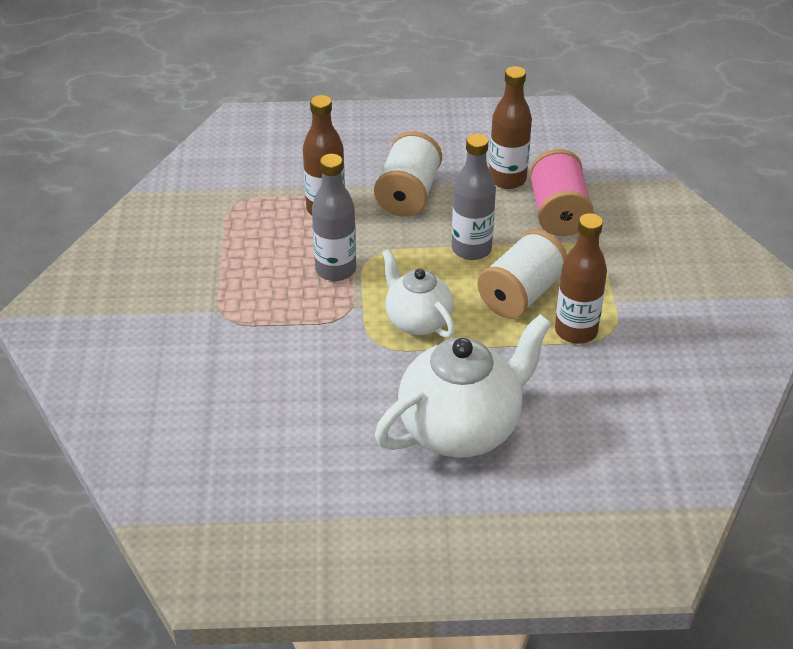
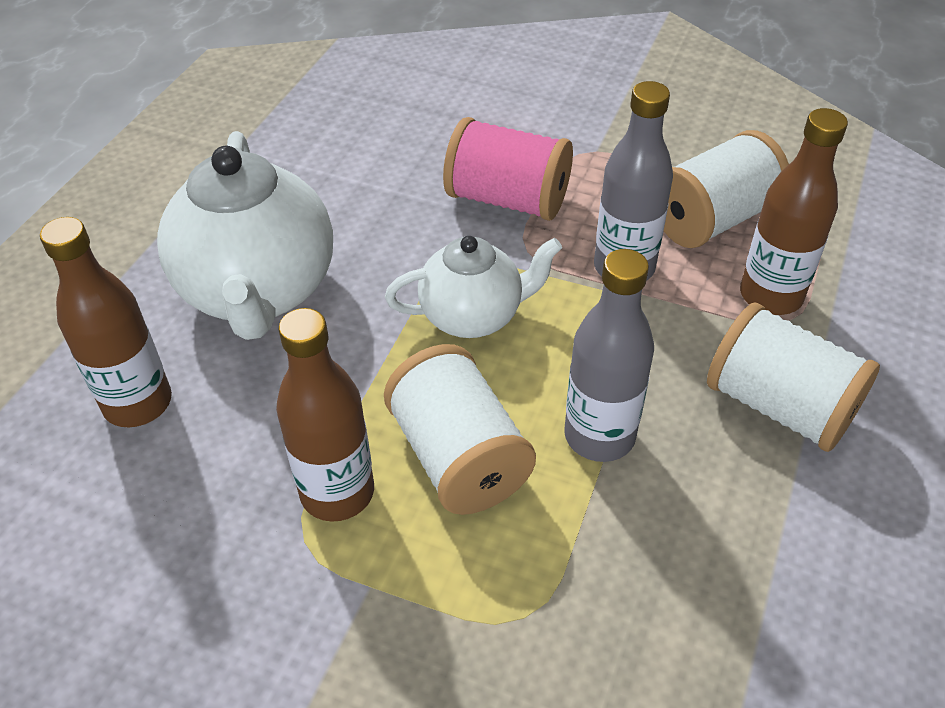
camera: 115 degrees right, 5 degrees up
(268, 243) = (712, 220): none -> white spool
(507, 179) = (782, 572): brown bottle -> brown bottle (138, 403)
(558, 213) = (646, 613): pink spool -> pink spool (508, 199)

